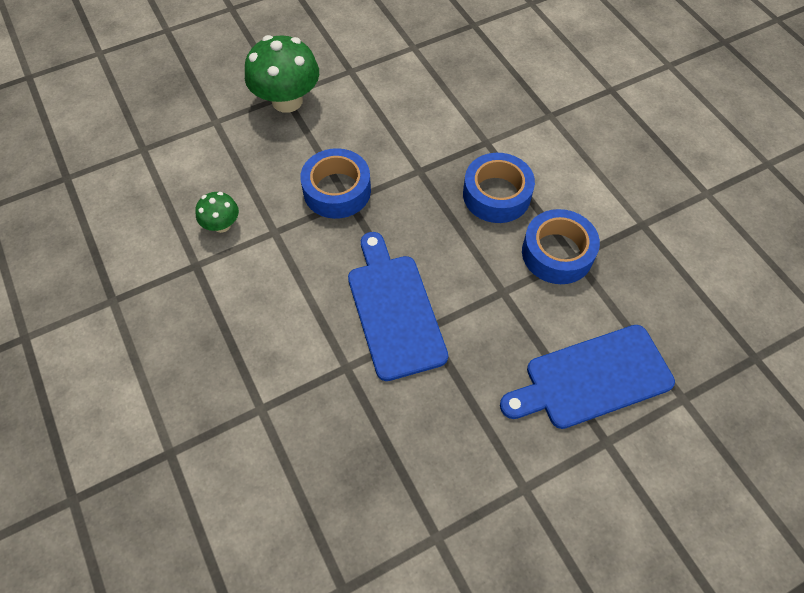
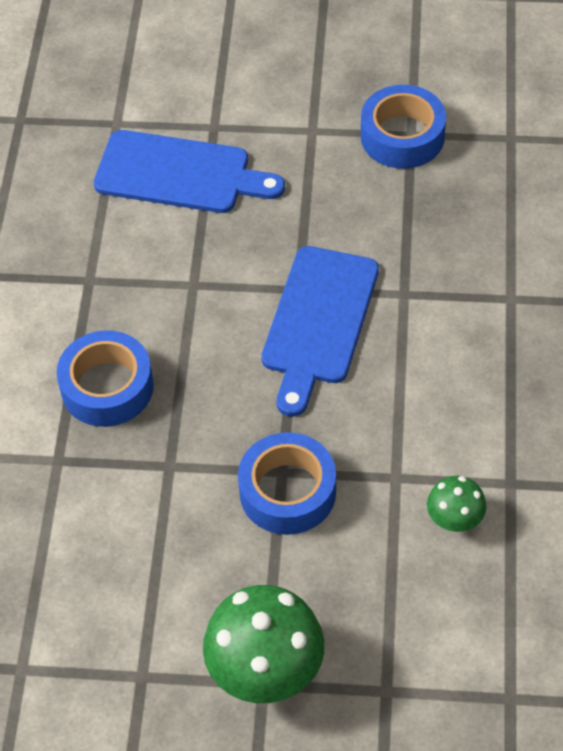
camera: 145 degrees left, 5 degrees down
(557, 253) = (103, 292): blue tape -> blue tape (402, 136)

